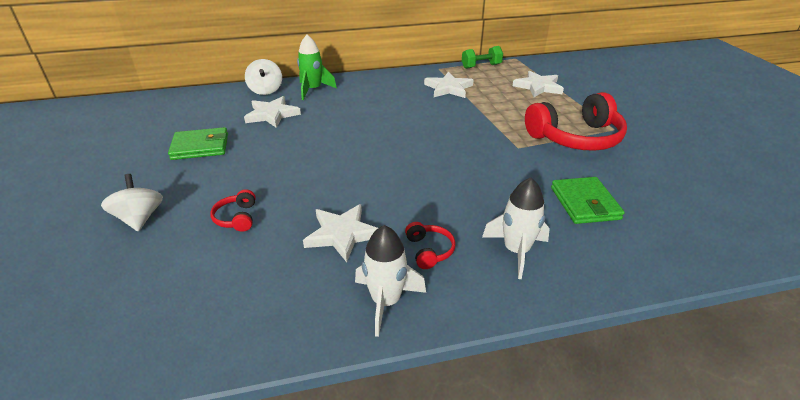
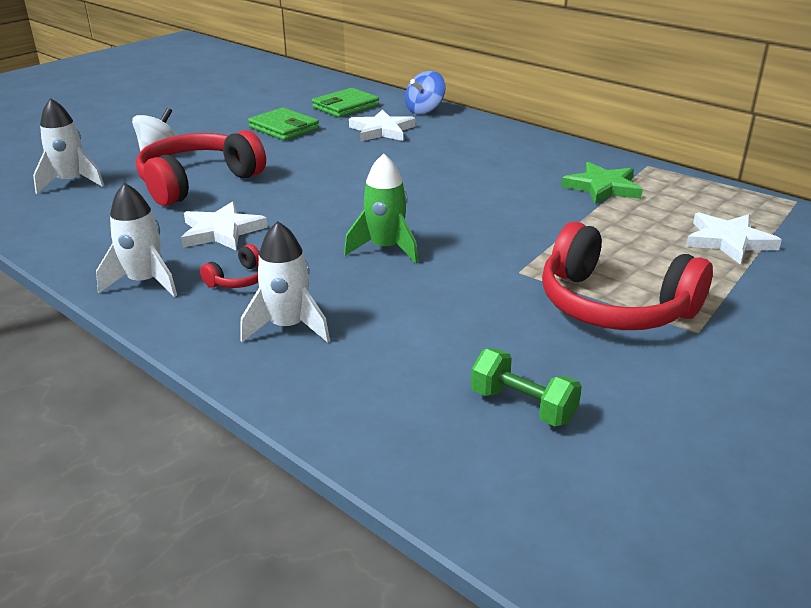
camera: 55 degrees right, 5 degrees down
(119, 293) = (71, 182): none -> white rocket
(237, 218) = (198, 182): red headphones -> red headphones, size x2.34
(266, 90) = (425, 110): white spinning top -> blue spinning top
(313, 90) = (463, 127): green rocket -> green rocket (385, 248)
(448, 88) = (602, 187): white star -> green star
(481, 66) = (712, 187): green dumbbell -> green dumbbell (523, 406)
(584, 203) = (442, 349): green wallet -> green wallet (345, 106)

